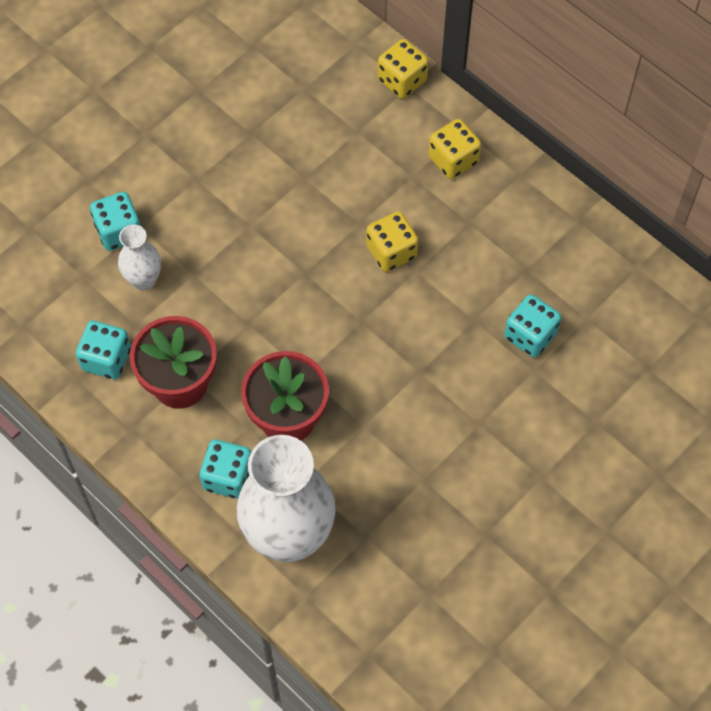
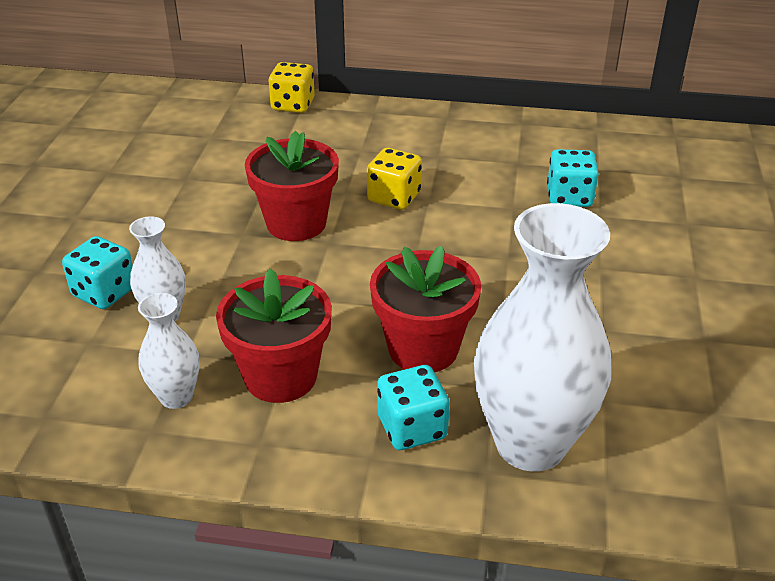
camera: 35 degrees left, 25 degrees down
(106, 359) = (176, 397): turquoise dice -> white vase
(296, 237) = (296, 223): none -> red flower pot
(453, 160) = (384, 129): yellow dice -> none

